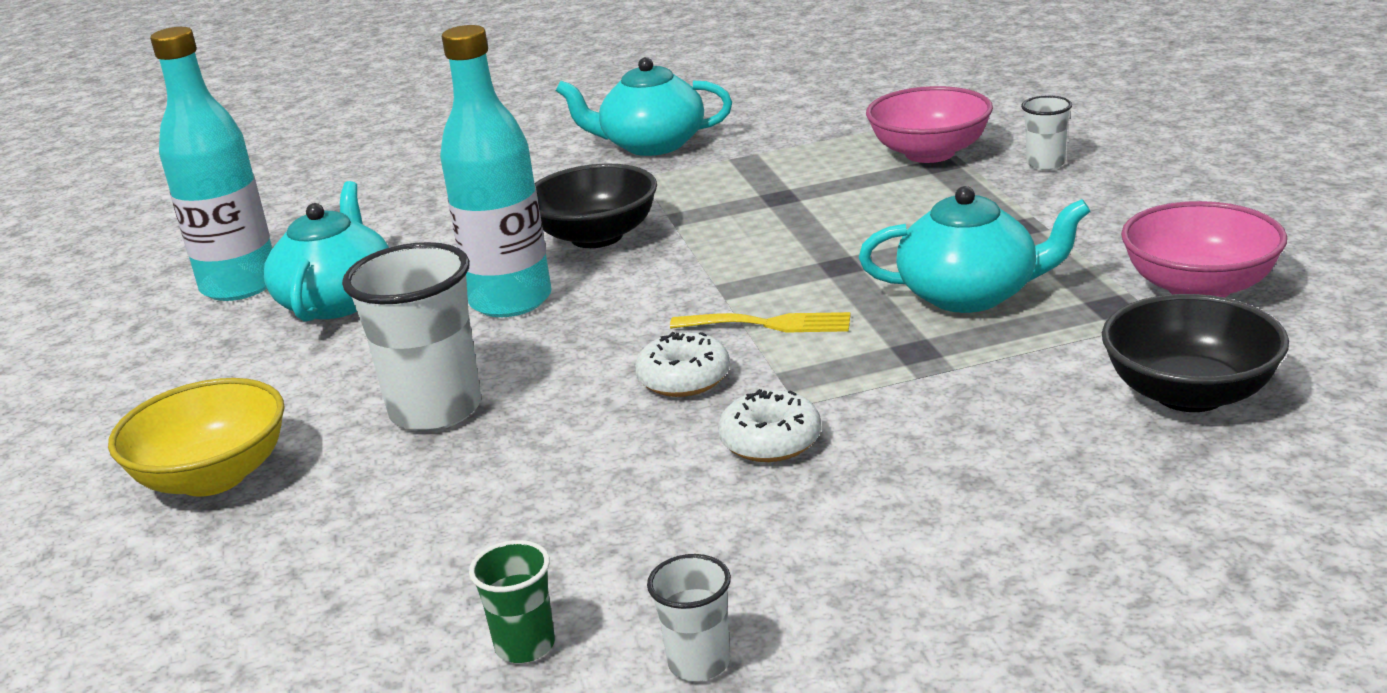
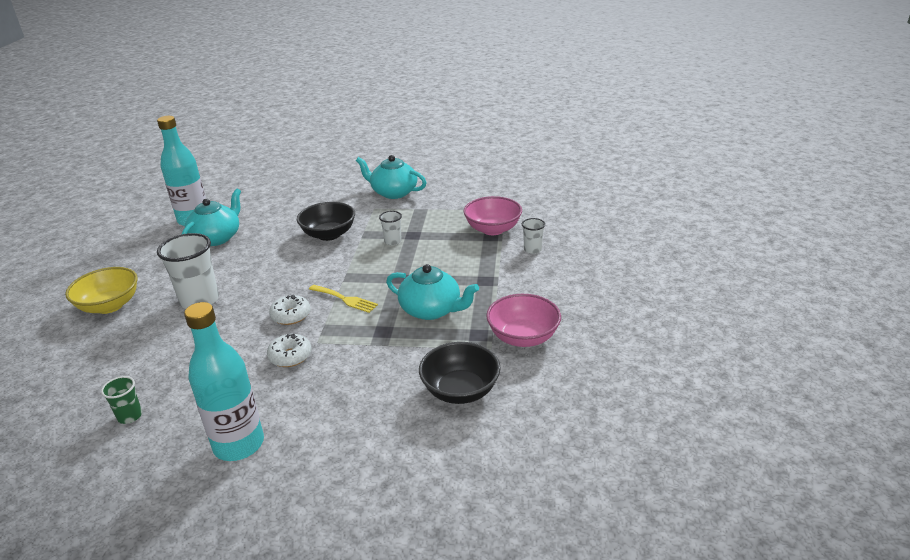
camera: 20 degrees right, 5 degrees up
(511, 301) = (271, 257): turquoise bottle -> turquoise bottle (239, 444)
(699, 663) = (172, 446): white cup -> white cup (393, 241)

